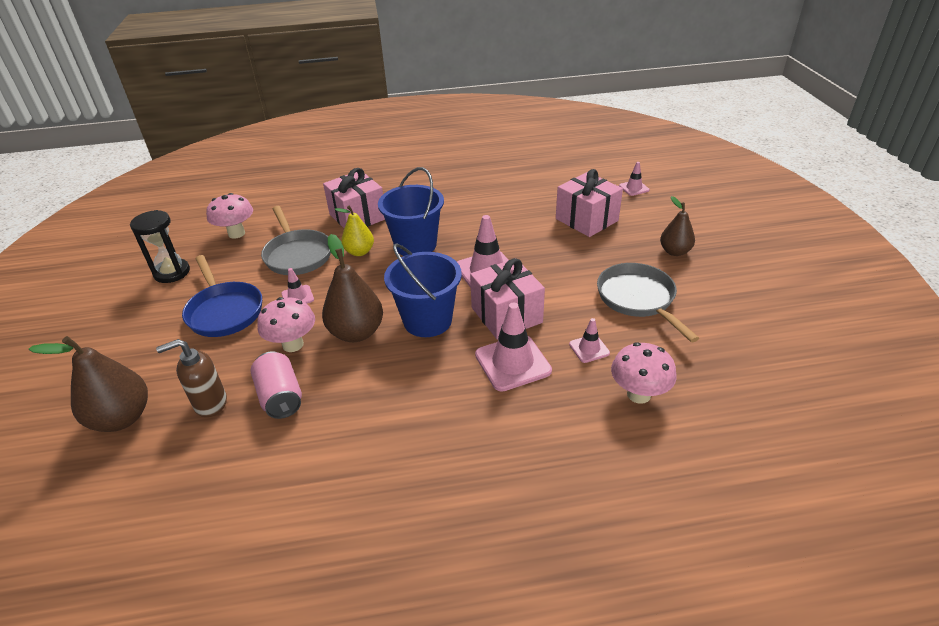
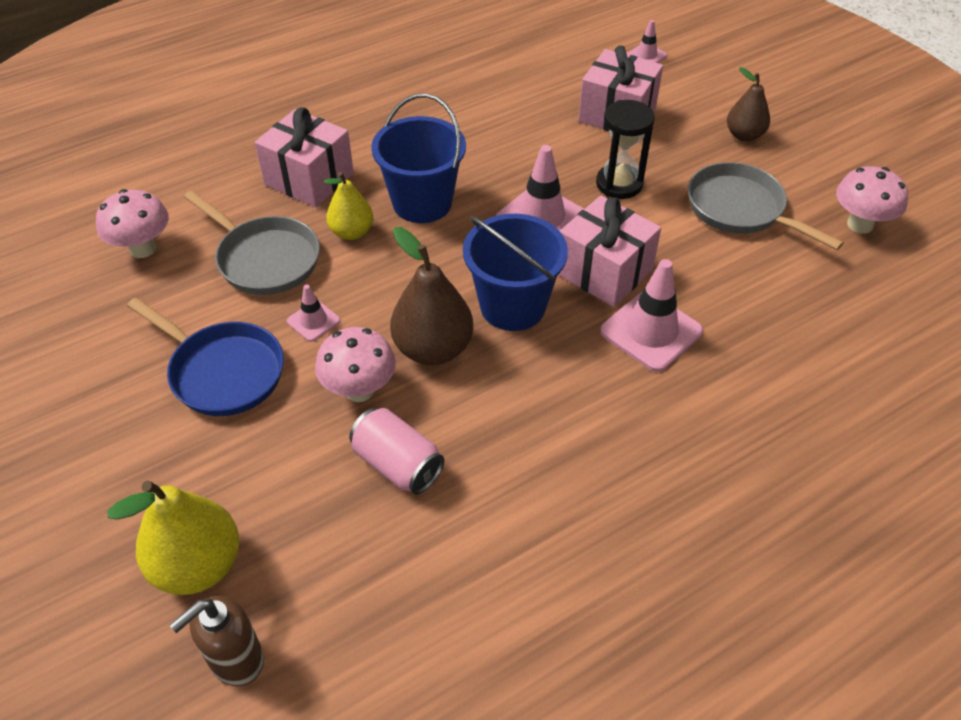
camera: 25 degrees left, 10 degrees up
(122, 418) = (198, 565): brown pear -> yellow pear
(172, 272) = (89, 336): black hourglass -> black hourglass (619, 184)
(210, 403) = (308, 504): brown soap dispenser -> brown soap dispenser (236, 660)
(589, 349) = (724, 288): pink traffic cone -> none
(638, 394) = (809, 328): pink mushroom -> pink mushroom (860, 224)

